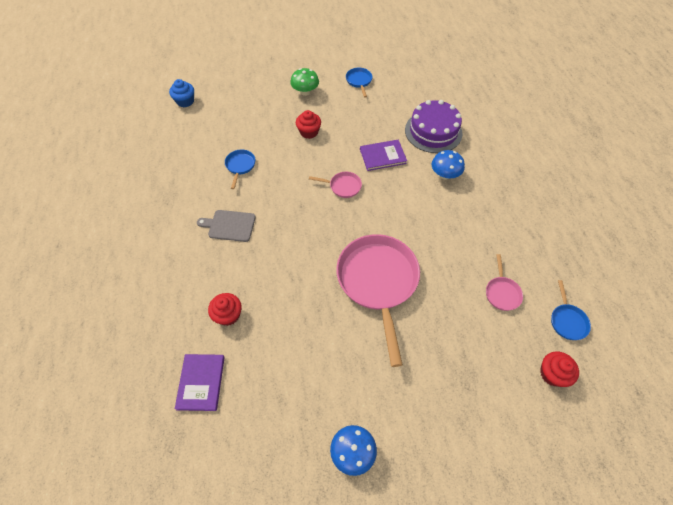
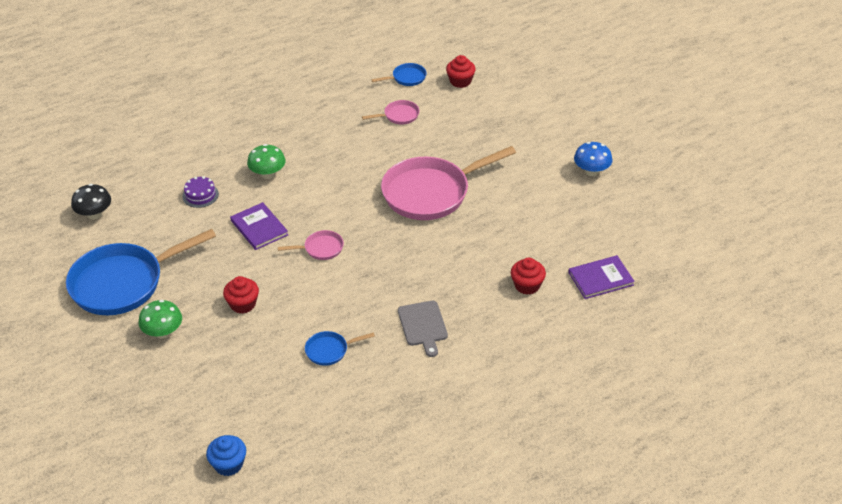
camera: 110 degrees left, 15 degrees down
(343, 186) = (321, 248): pink pan -> pink pan turned 90 degrees clockwise
(359, 81) = (123, 283): blue pan -> blue pan, size x2.30
(433, 77) = (94, 214): none -> black mushroom
(433, 131) = (200, 195): purple cake -> purple cake, size x0.49
(445, 175) = (268, 174): blue mushroom -> green mushroom

